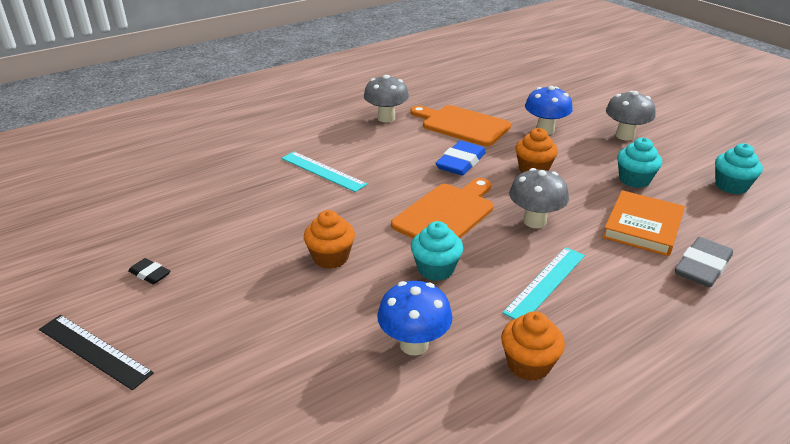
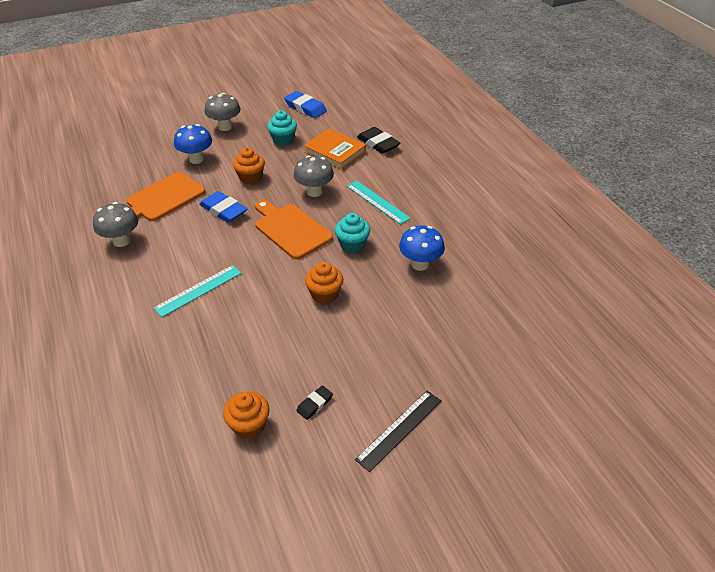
camera: 80 degrees left, 10 degrees up
(528, 364) = (442, 223): orange cupcake -> orange cupcake (249, 425)
(702, 267) = (378, 143): grey eraser -> black eraser
(731, 186) = (305, 108): turquoise cupcake -> blue eraser

